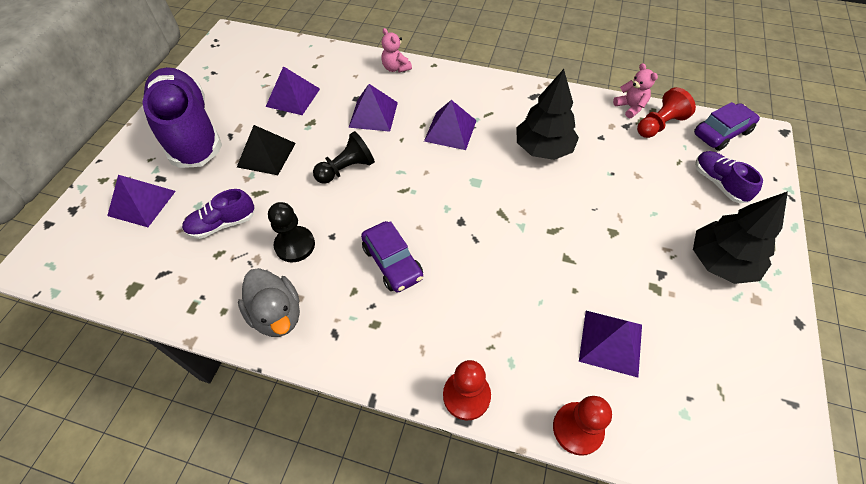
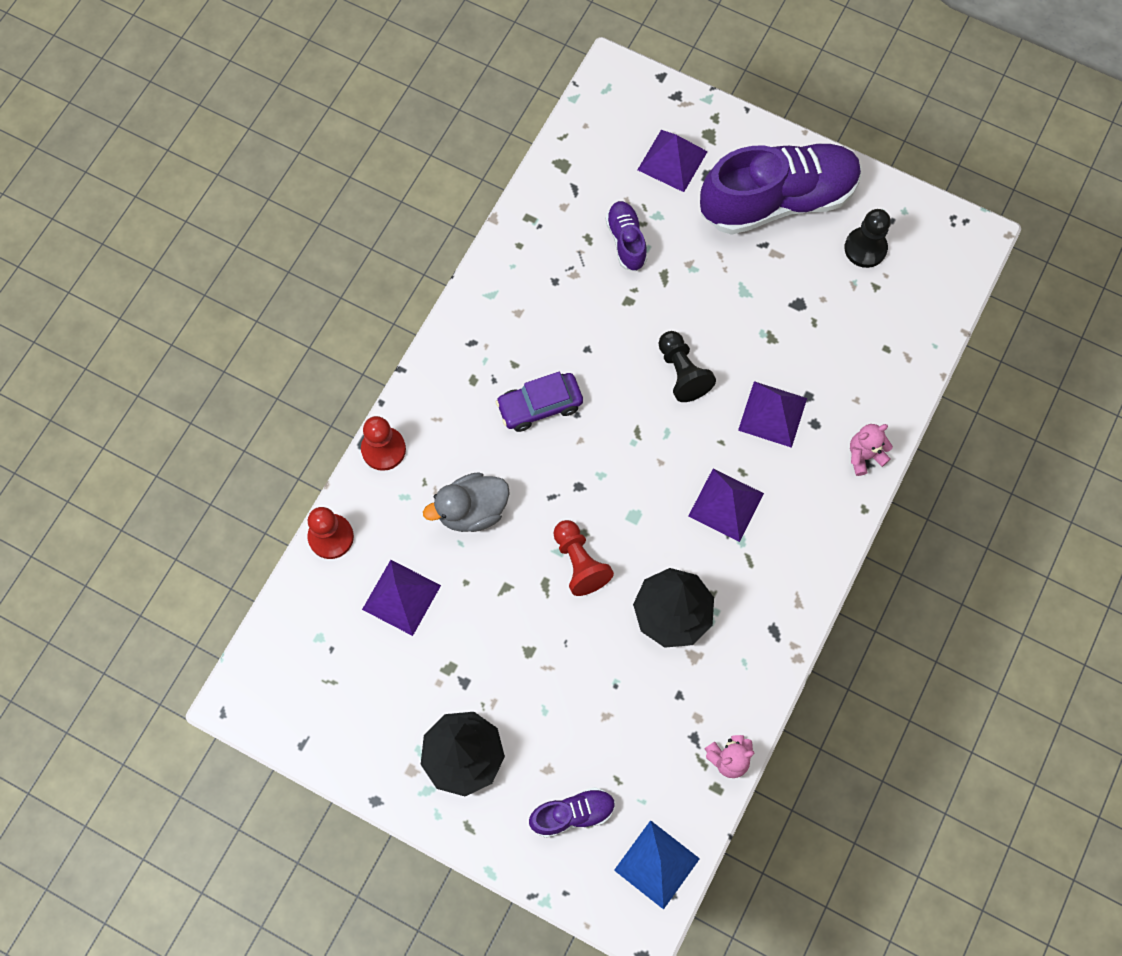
camera: 100 degrees right, 15 degrees up
(266, 155) = (722, 285): black pyramid -> none
(277, 314) = (504, 293): grey duck -> grey duck (472, 510)
(293, 97) = (823, 318): purple pyramid -> none
(295, 245) = (583, 311): black pawn -> black pawn (865, 248)
(659, 125) = (687, 784): red pawn -> red pawn (579, 563)
(721, 133) = (656, 864): purple car -> blue pyramid

